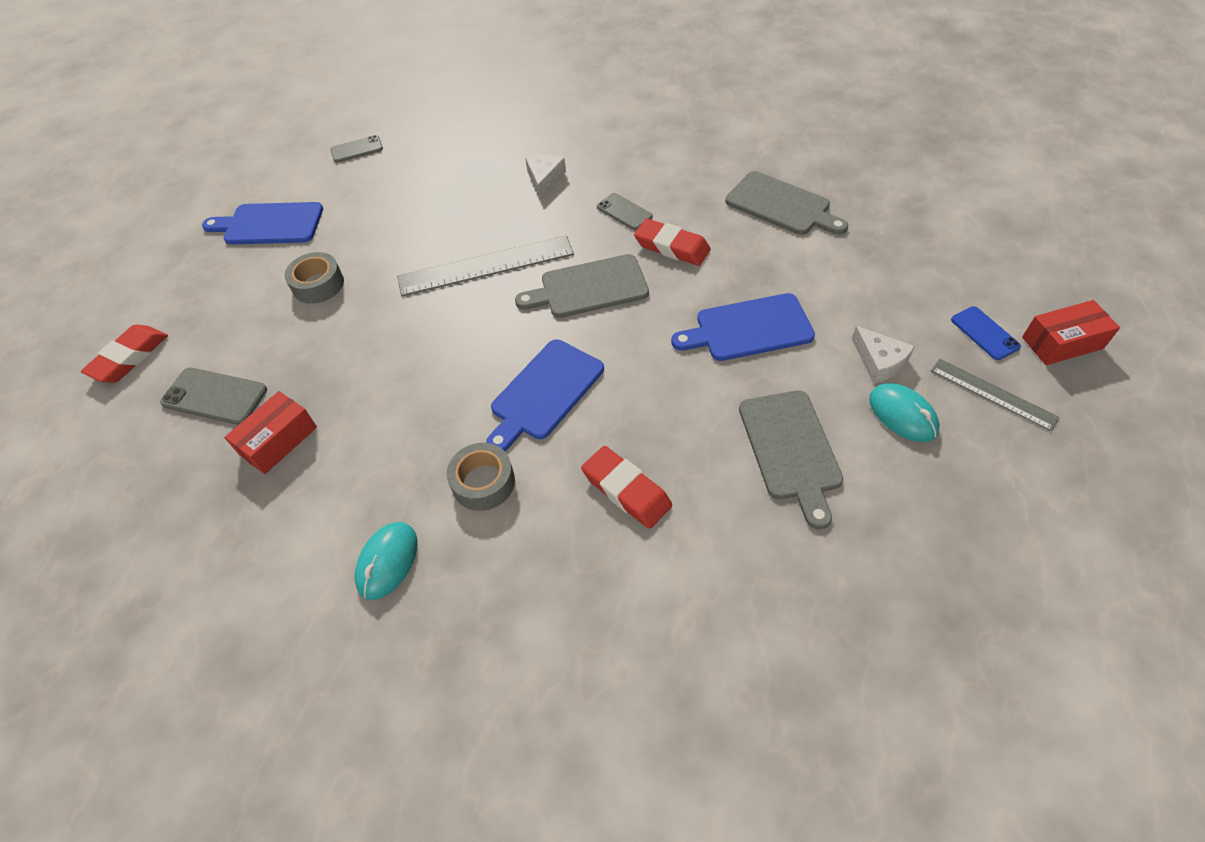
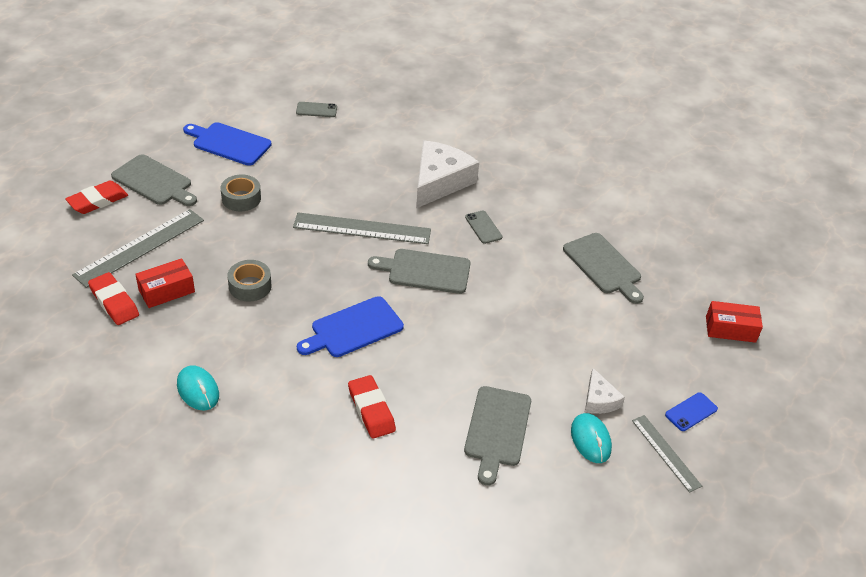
camera: 15 degrees right, 10 degrees down
(195, 305) = (154, 182): none -> grey cutting board
(215, 396) = (140, 247): grey phone -> grey ruler
(387, 561) = (198, 390): turquoise mouse -> turquoise mouse turned 75 degrees counterclockwise
(483, 482) = (282, 368): grey tape -> grey tape (250, 286)
(544, 179) = (439, 181): white cheese -> white cheese, size x1.98
(672, 247) = (502, 265): red eraser -> red eraser (114, 302)
(748, 329) = (520, 342): blue cutting board -> none
(984, 333) = (691, 412): blue phone -> blue phone turned 60 degrees clockwise
(1062, 343) = (744, 440): red box -> red box (730, 329)

